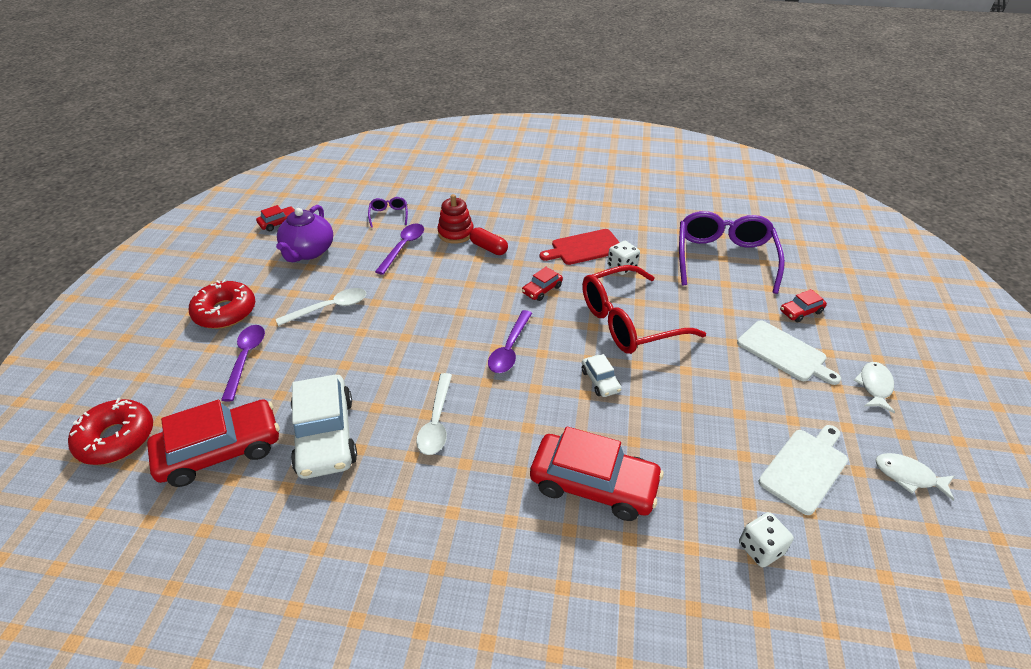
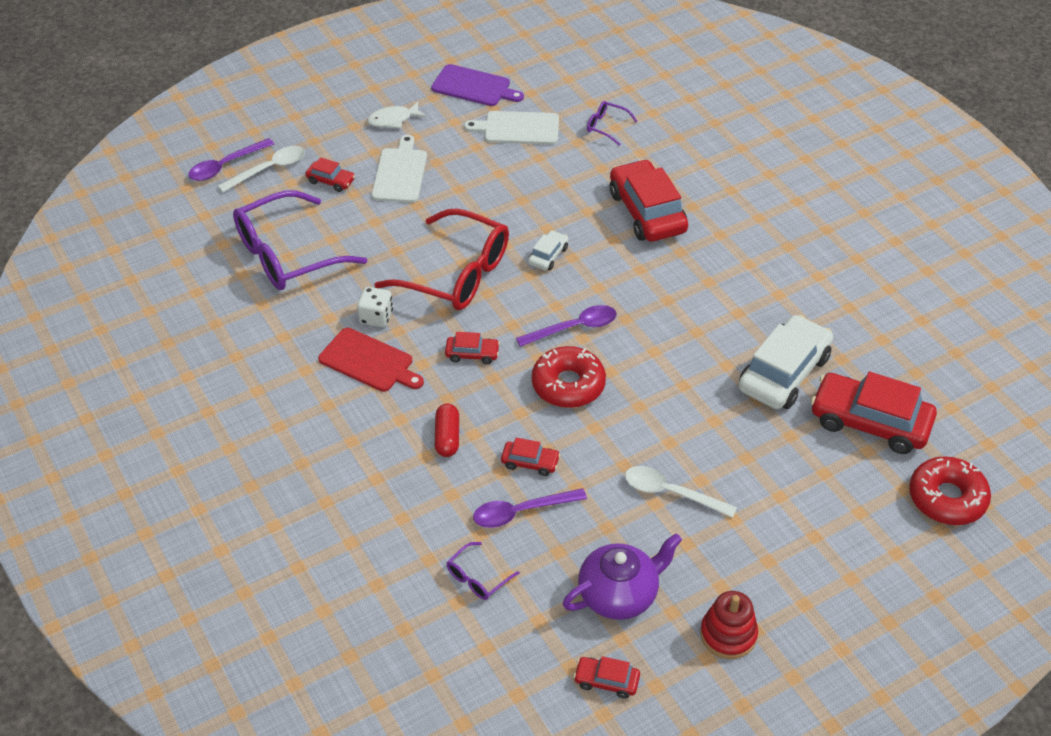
camera: 130 degrees left, 5 degrees up
(225, 312) = (771, 574): red donut -> red donut (568, 385)
(246, 358) = (791, 496): purple spoon -> purple spoon (225, 166)
(429, 267) = (530, 462): none -> red car
(436, 422) = (696, 320): white spoon -> white spoon (269, 169)
(456, 233) = (448, 485): red stacking toy -> red stacking toy (728, 634)
(760, 548) = (606, 126): white dice -> purple glasses
(908, 476) = (474, 87): white fish -> purple cutting board

